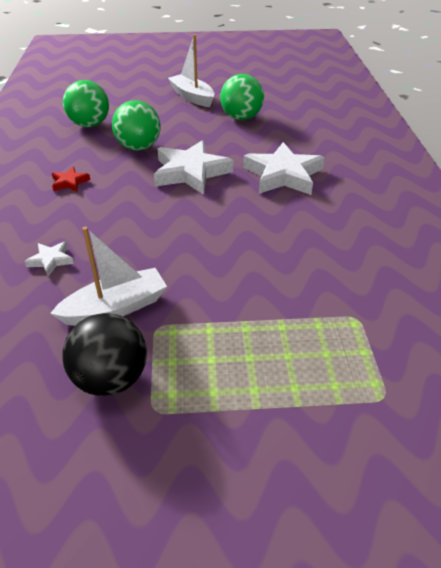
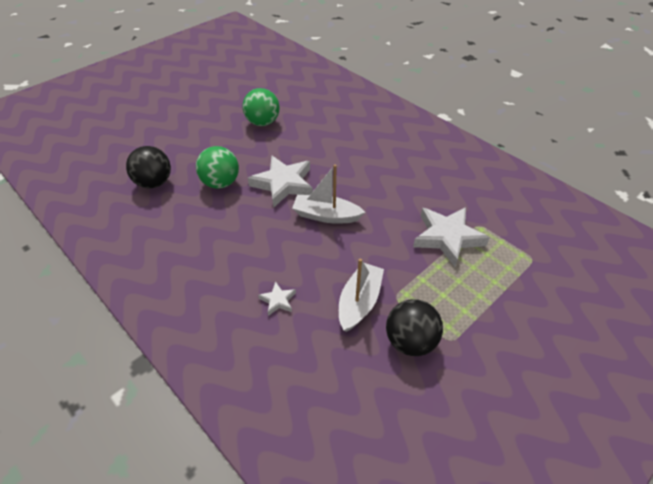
camera: 40 degrees left, 5 degrees up
(70, 182) = (208, 238): red star -> none
(90, 125) = (154, 183): green ball -> black ball
(192, 97) = (203, 120): white boat -> white boat (326, 216)
(283, 175) = (343, 155): white star -> white star (447, 237)

